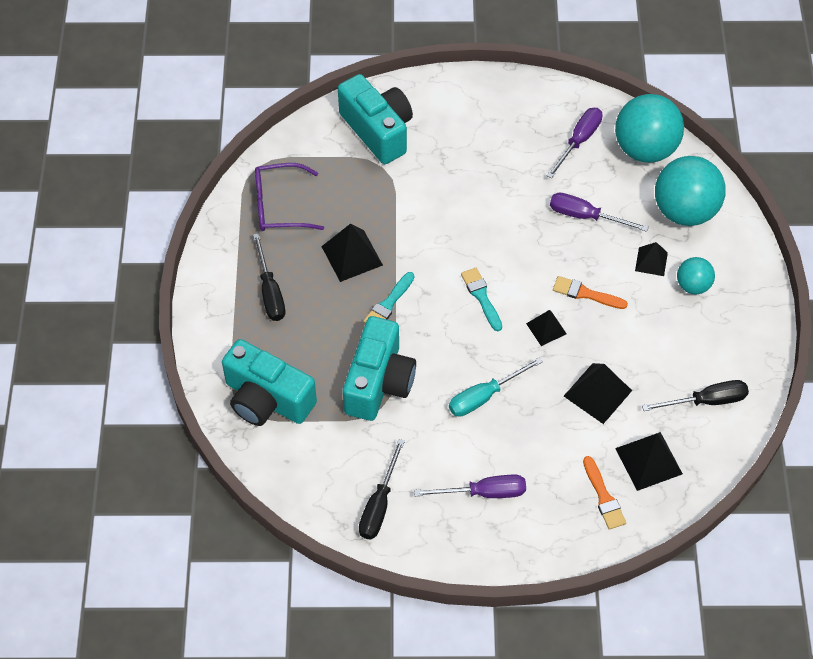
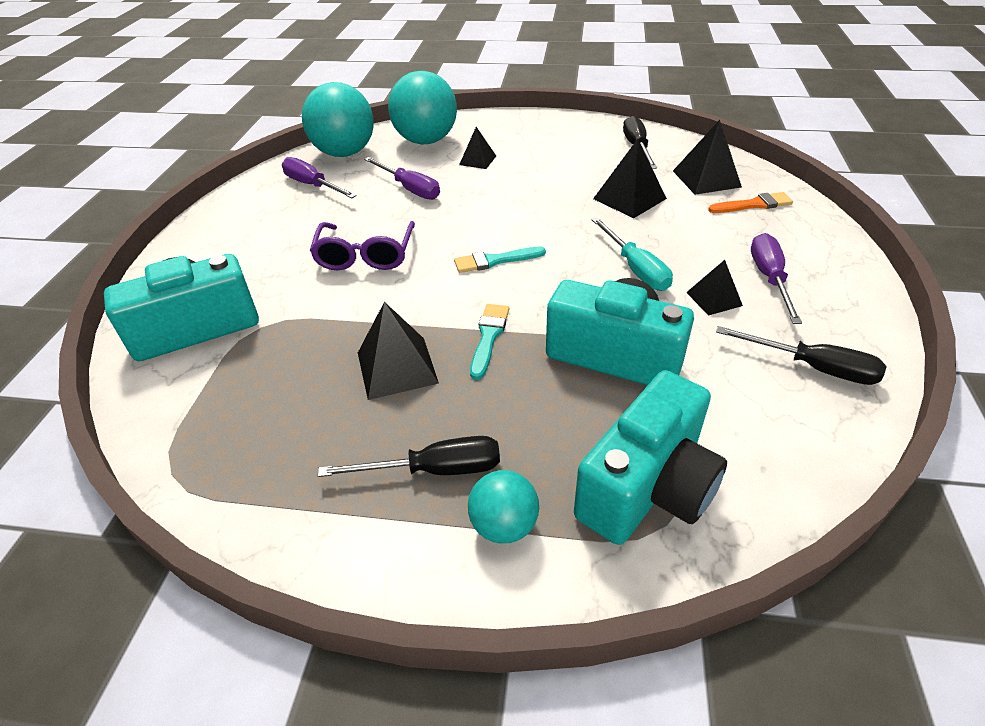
camera: 80 degrees left, 15 degrees down
(280, 205) = (268, 445): purple glasses -> purple glasses (365, 255)
(388, 304) = (488, 337): turquoise brush -> turquoise brush turned 120 degrees counterclockwise
(546, 328) = (546, 222): black pyramid -> black pyramid (714, 299)
(585, 216) = (410, 189): purple screwdriver -> purple screwdriver turned 75 degrees counterclockwise
(585, 294) = (507, 196): orange brush -> none
(692, 285) = (510, 144): turquoise ball -> turquoise ball (504, 525)

